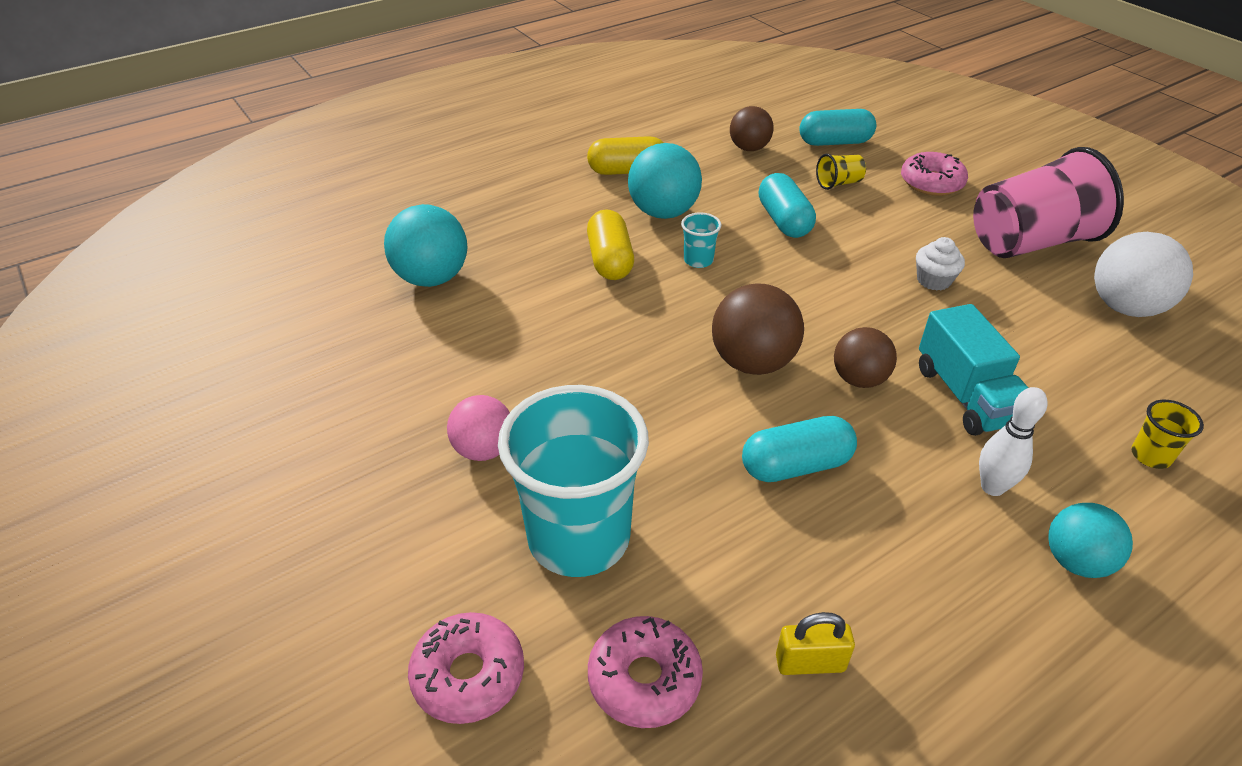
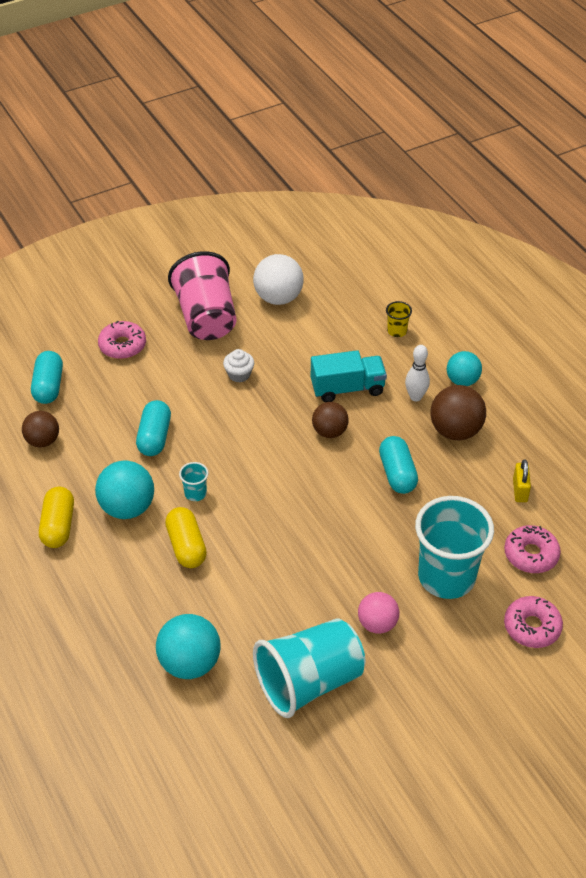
camera: 85 degrees left, 5 degrees up
(389, 381) = (309, 682): none -> turquoise cup
(610, 260) = (186, 546): yellow capsule -> yellow capsule turned 75 degrees clockwise
(752, 362) = (309, 479): brown ball -> brown ball (455, 431)
(784, 221) = (154, 437): turquoise capsule -> turquoise capsule turned 75 degrees counterclockwise
(838, 183) = (111, 396): yellow cup -> none

